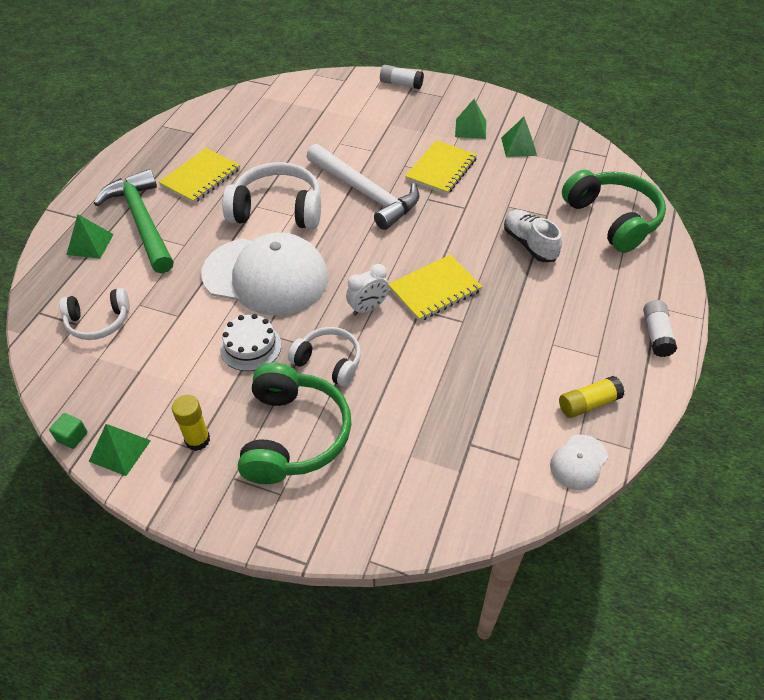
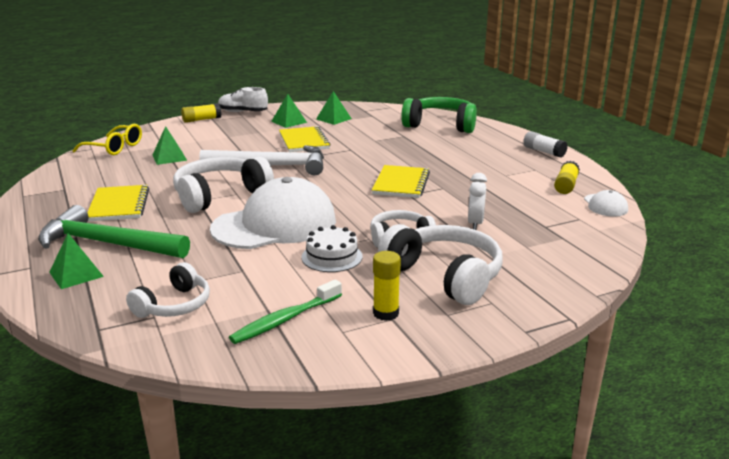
camera: 45 degrees left, 25 degrees down
(72, 437) = (281, 369): green cube -> none
(120, 450) = (337, 352): green pyramid -> green pyramid (169, 157)
(134, 391) = (285, 320): none -> green toothbrush
(286, 93) = (115, 148): none -> yellow glasses
(293, 435) = (445, 276): green headphones -> white headphones
(368, 308) = (376, 207): white clock -> white clock (475, 223)
(401, 84) = (201, 120): white glue stick -> yellow glue stick
(529, 244) = (417, 148): white shoe -> white shoe (243, 112)

